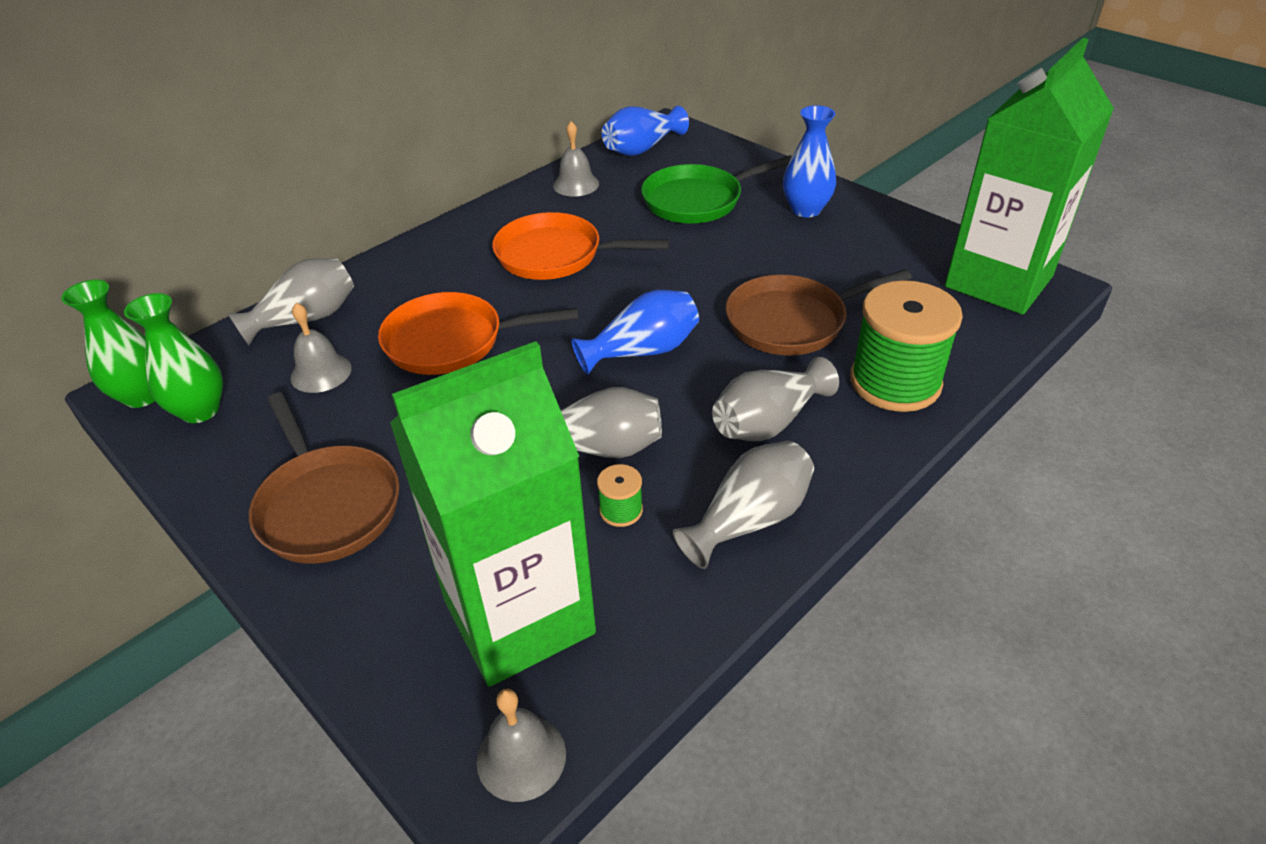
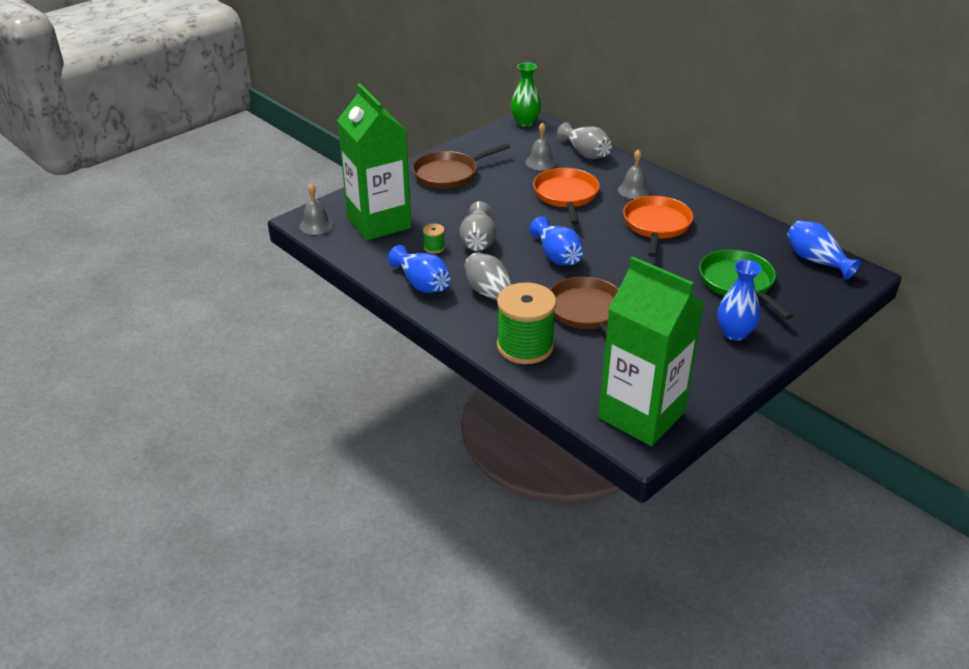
camera: 90 degrees right, 5 degrees down
(200, 410) = (514, 137): green vase -> none
(576, 184) = (751, 232): grey bell -> grey bell (633, 190)
(749, 520) = (422, 284): grey vase -> blue vase

